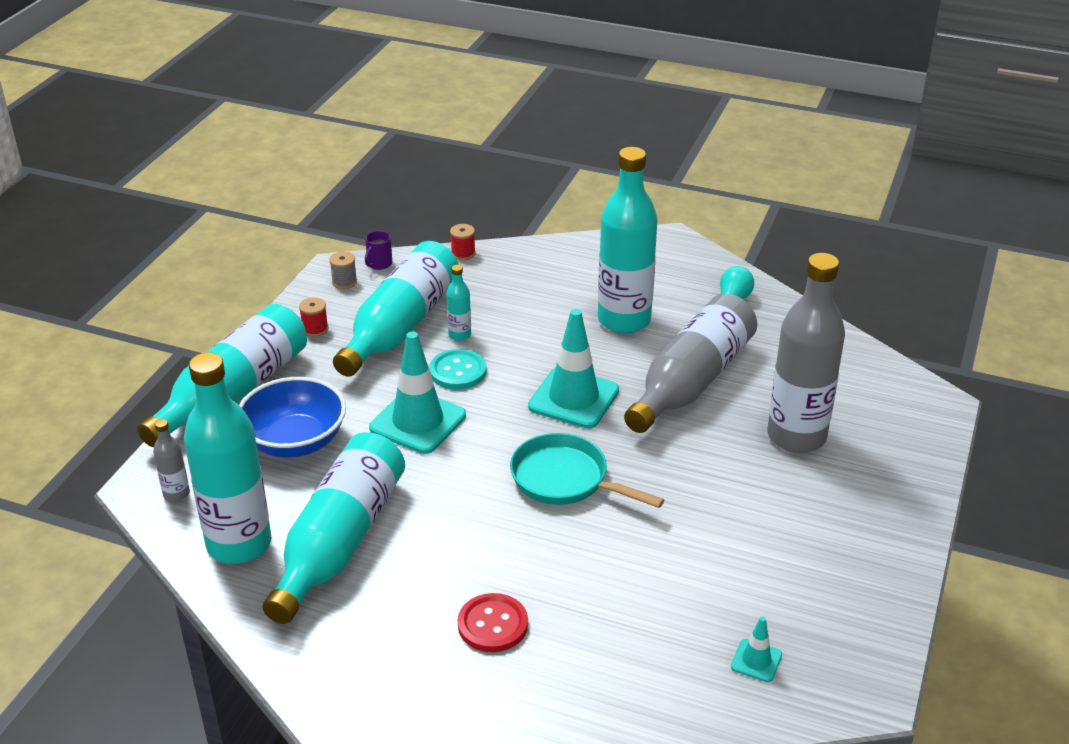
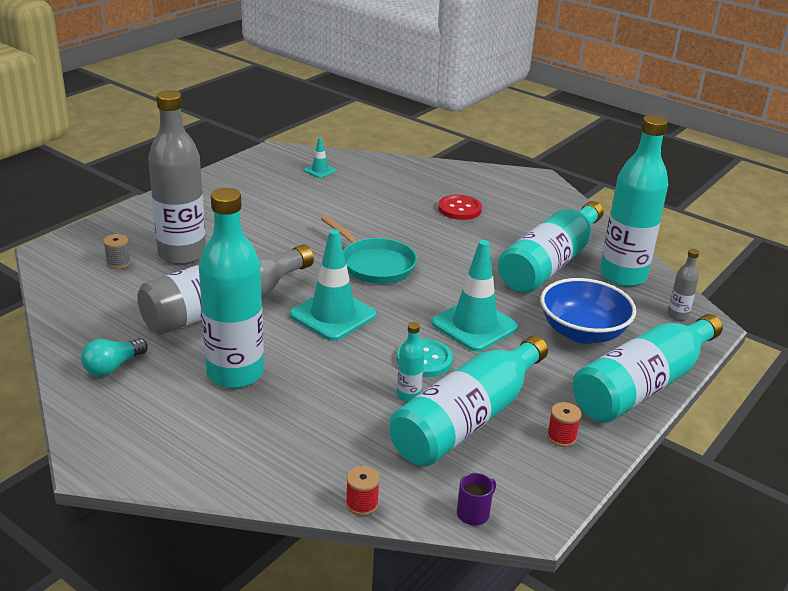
camera: 165 degrees left, 5 degrees down
(344, 282) = (522, 495): grey spool -> grey spool (118, 263)

